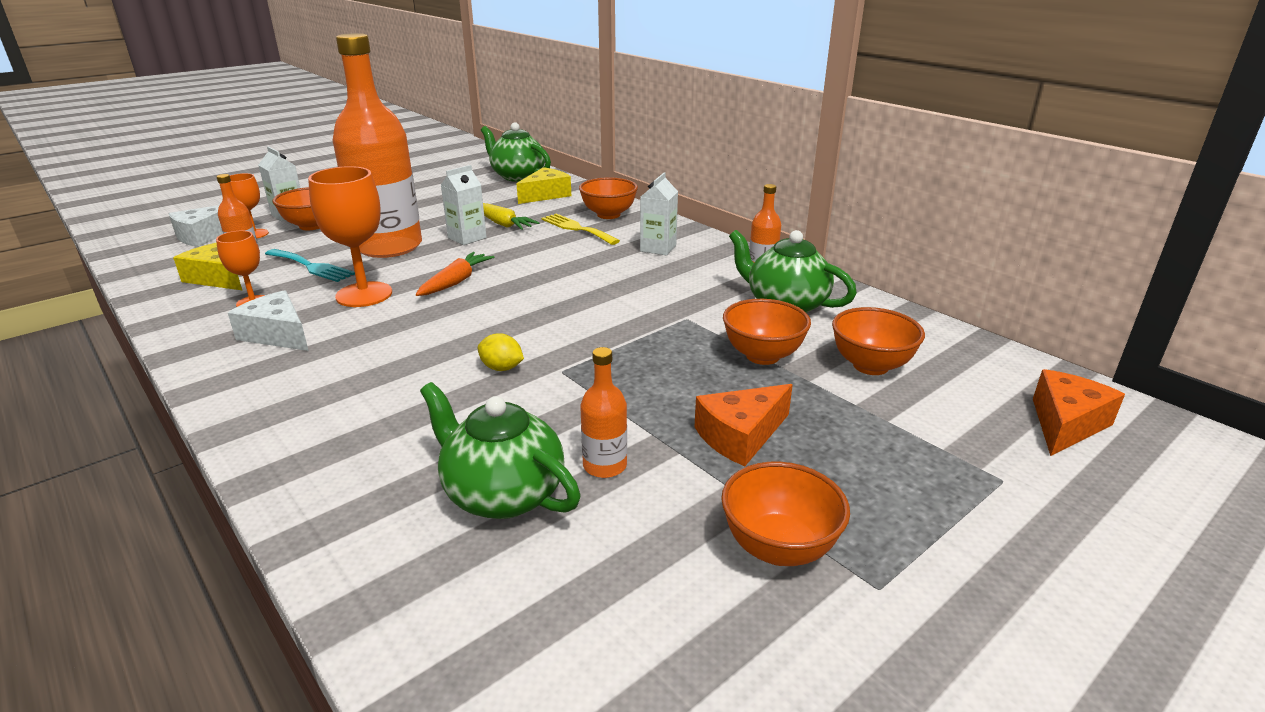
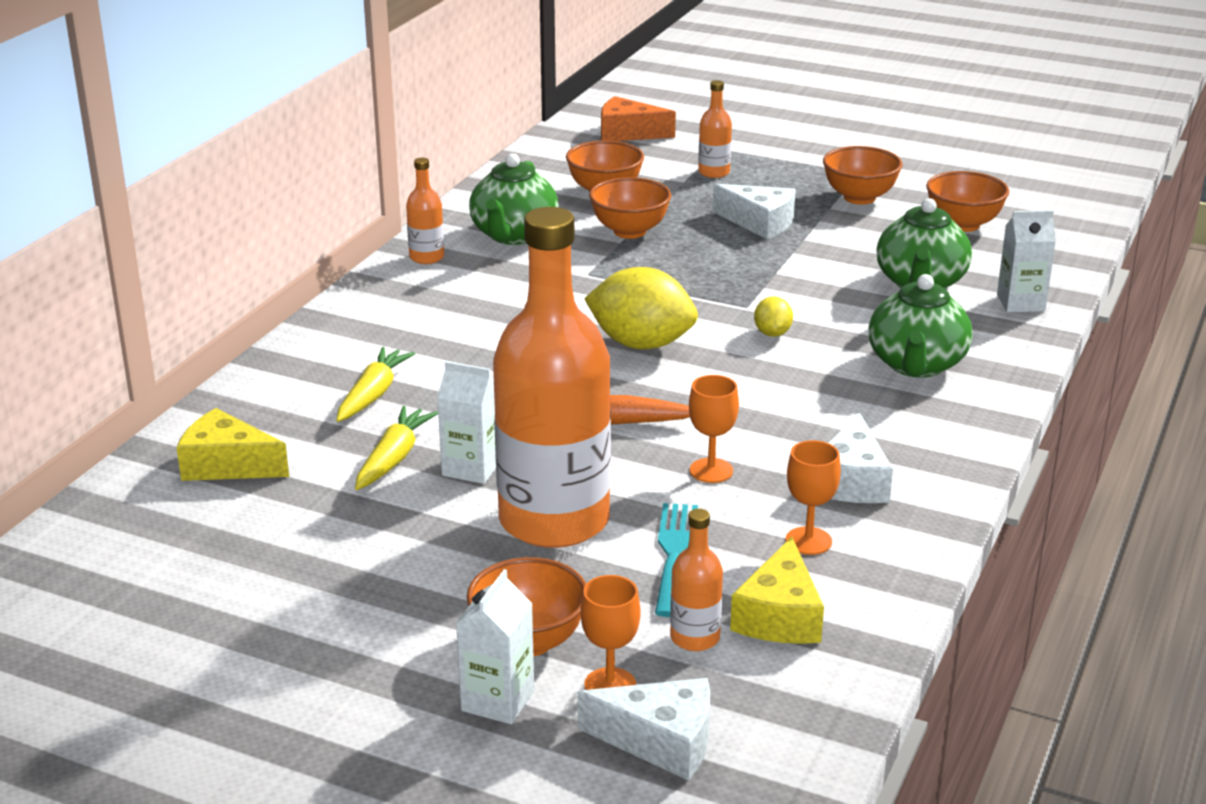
camera: 115 degrees left, 0 degrees up
(364, 294) = (711, 471): orange goblet -> orange goblet, size x0.57
(517, 176) = (123, 529): green teapot -> green teapot (916, 365)
(547, 311) = (641, 344): none -> yellow lemon
(577, 228) = (373, 395): yellow fork -> yellow carrot
(605, 465) = (849, 259): orange bottle -> orange bottle (714, 172)
(608, 215) = (298, 386): orange bowl -> orange bowl (963, 225)
(658, 248) = (408, 324): white carton -> white carton (1020, 303)
(740, 436) = (759, 223): orange cheese -> white cheese

